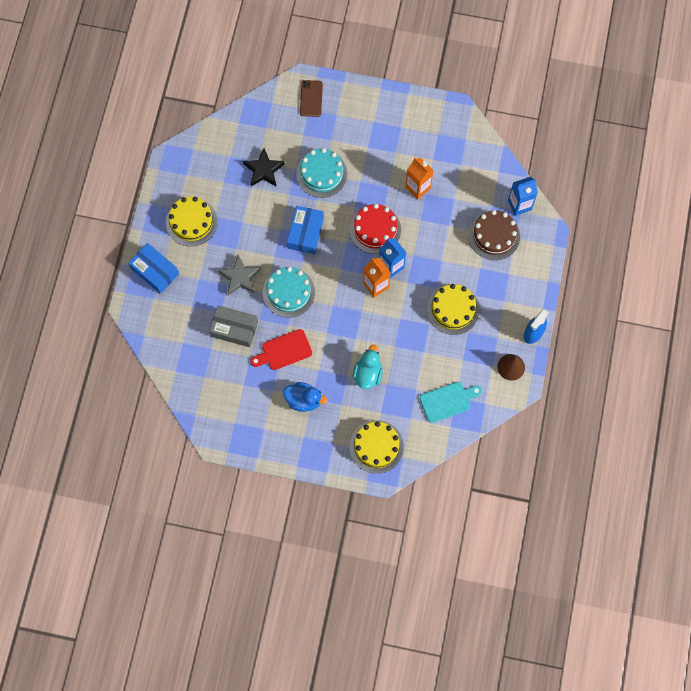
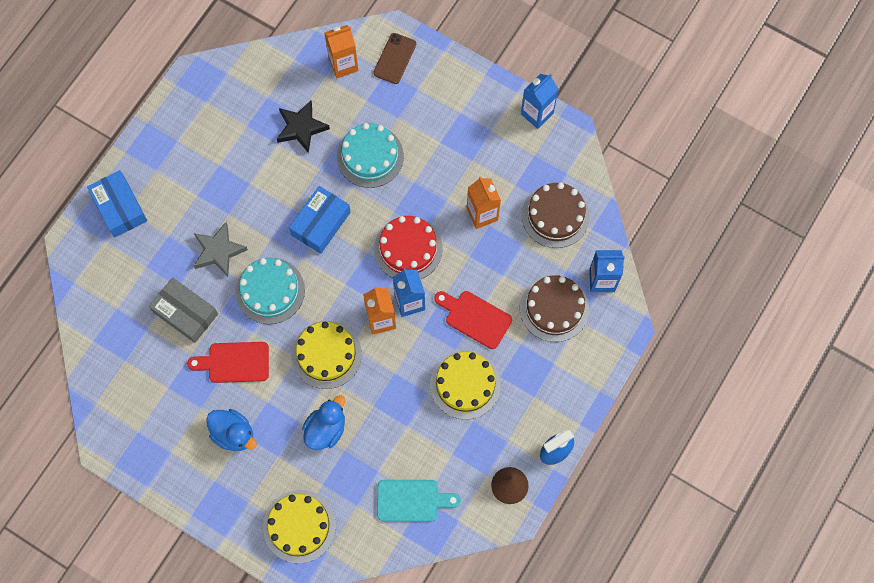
camera: 20 degrees right, 0 degrees up
(191, 222) = (188, 162): yellow cake -> yellow cake (326, 354)
(276, 115) = (343, 65): none -> orange carton
(368, 374) = (326, 429): turquoise duck -> blue duck
(428, 104) = (537, 114): none -> blue carton
(441, 261) = (475, 318): none -> red cutting board
(469, 171) = (555, 215): none -> brown cake

